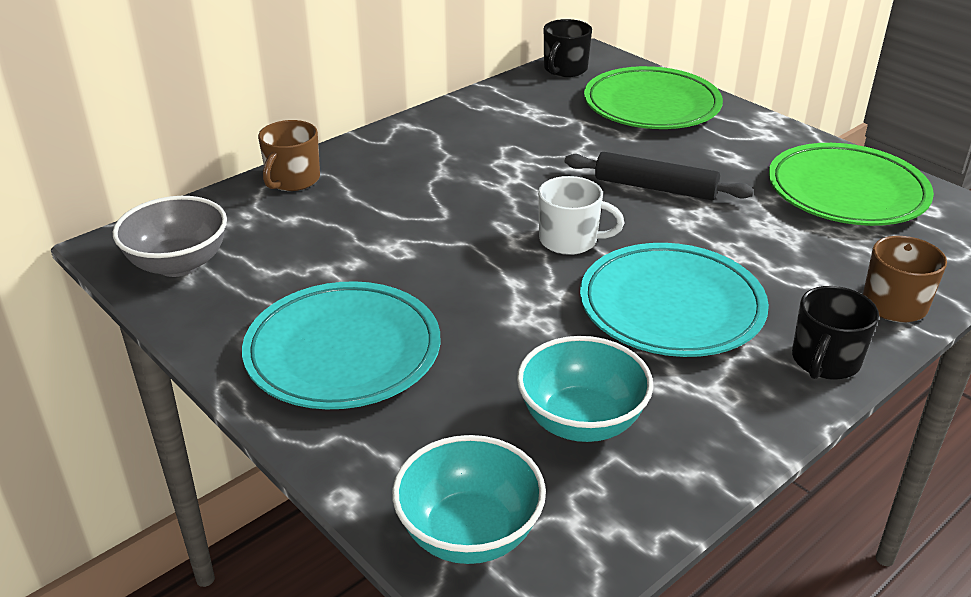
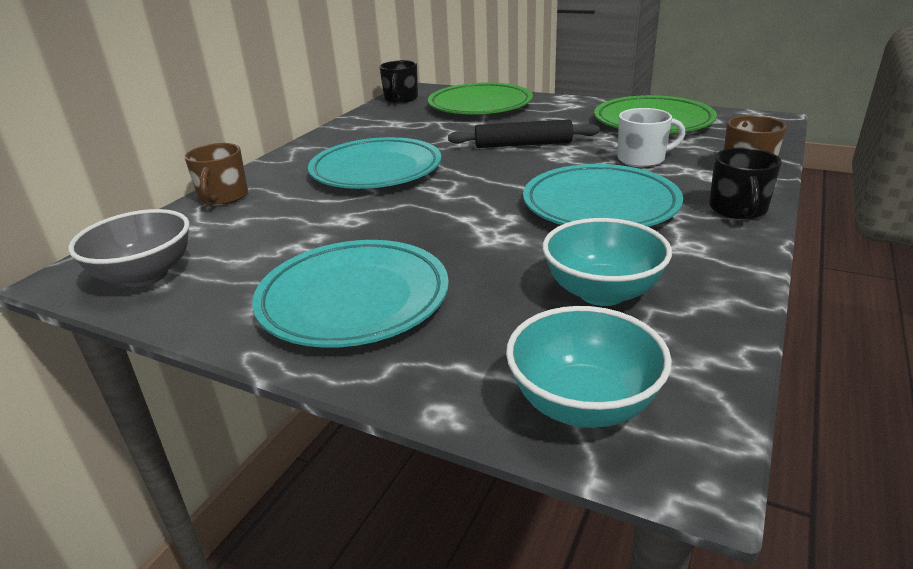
camera: 20 degrees left, 5 degrees down
(465, 184) = (376, 170): none -> turquoise plate
(570, 240) = (487, 185): white mug -> white mug (642, 159)

